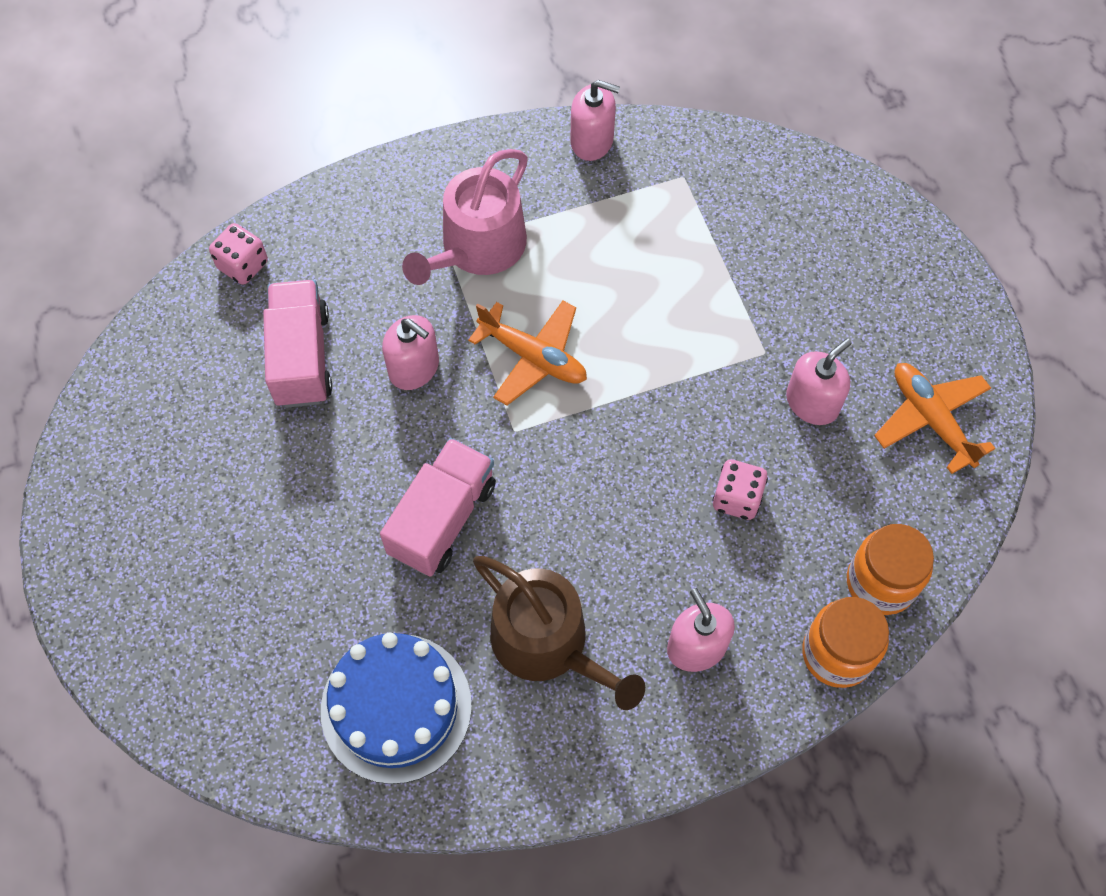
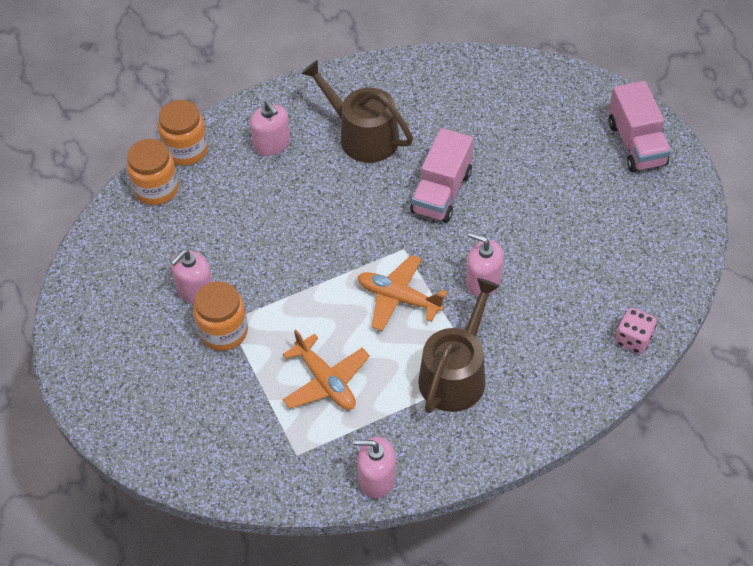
camera: 175 degrees right, 10 degrees down
(301, 357) = (566, 279): pink truck -> pink truck (636, 144)
(396, 707) = (447, 97): blue cake -> none
(477, 248) = (455, 374): pink watering can -> brown watering can
(737, 498) = (248, 225): pink dice -> none
(772, 338) = (223, 331): none -> orange jar
(931, 419) = (112, 289): orange plane -> orange plane (325, 381)

